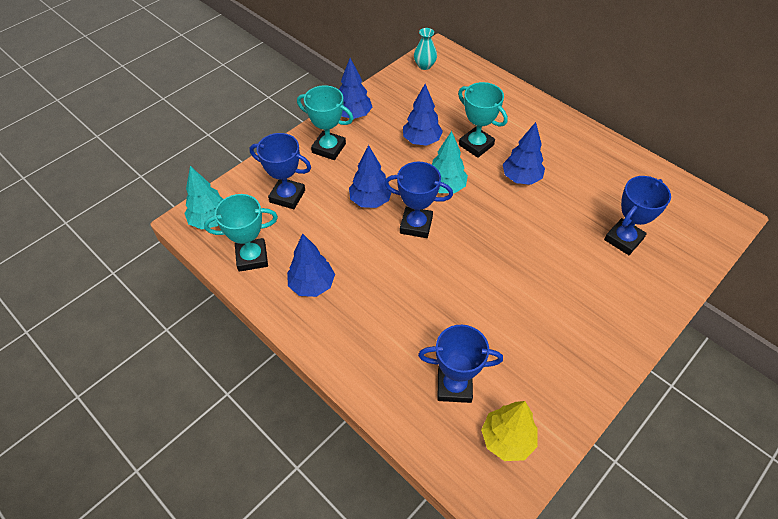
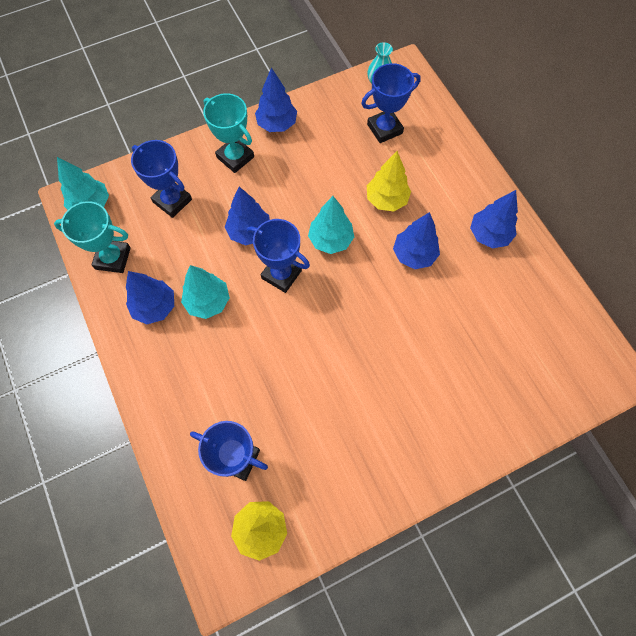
camera: 20 degrees right, 15 degrees up
(360, 266) = (208, 302): none -> turquoise tree
(421, 141) = (332, 177): blue tree -> blue tree (489, 235)
(476, 145) = (386, 199): turquoise trophy -> yellow tree
(623, 239) = (485, 362): blue trophy -> blue trophy (384, 129)

